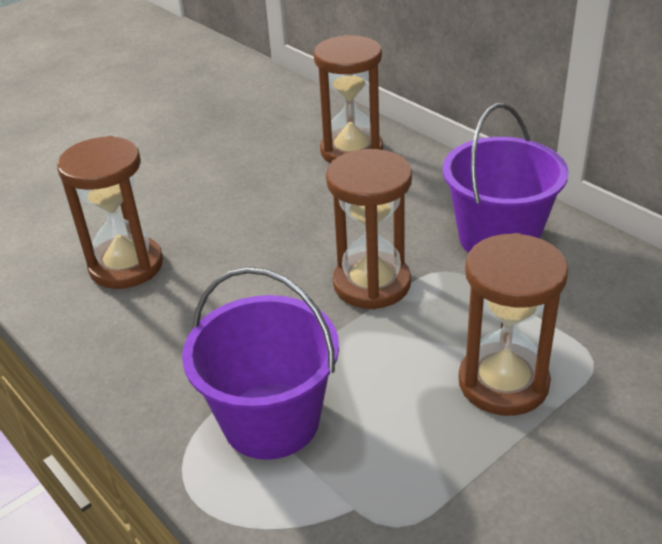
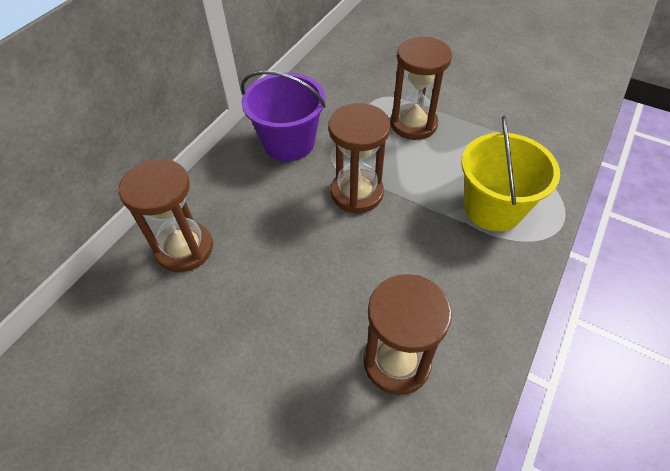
camera: 110 degrees left, 15 degrees up
(271, 420) = (493, 208): purple bucket -> yellow bucket

